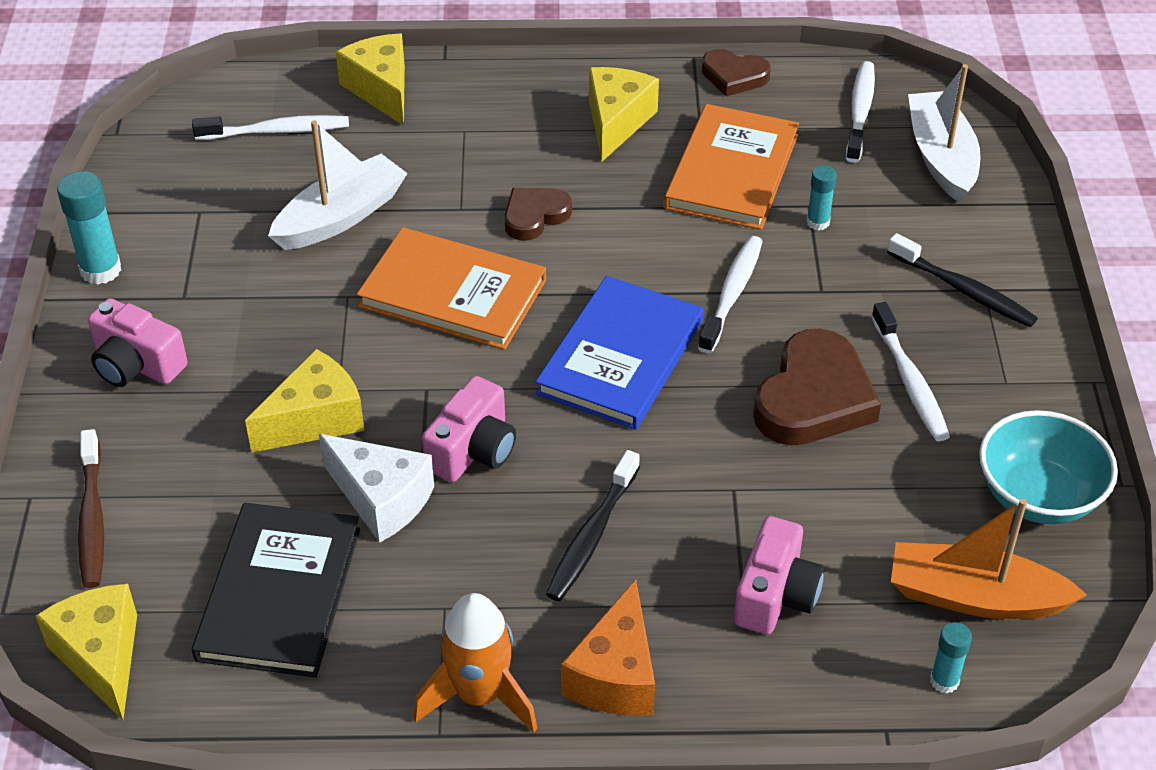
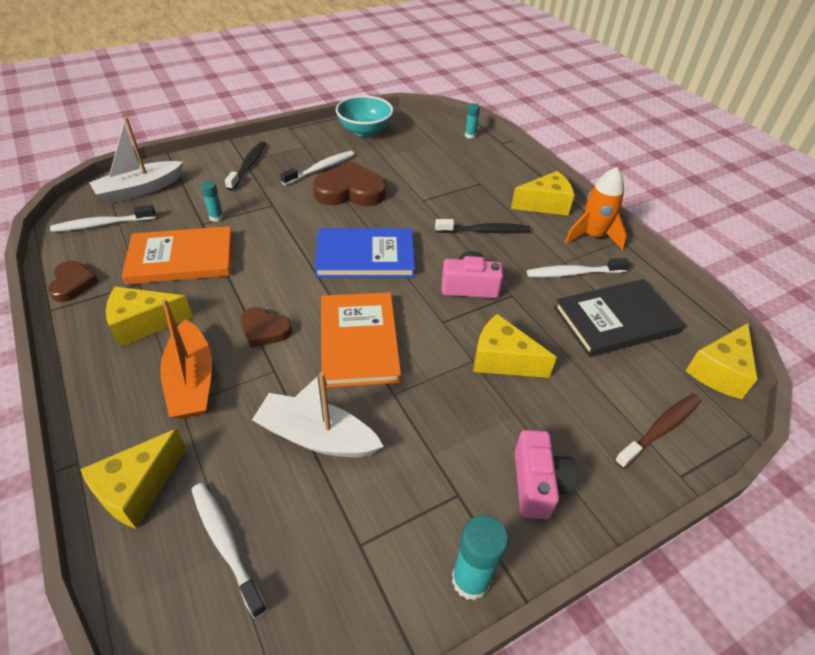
camera: 120 degrees left, 0 degrees up
(381, 499) = (529, 307): white cheese -> none
(615, 675) = (545, 204): orange cheese -> yellow cheese
(732, 294) = (292, 232): white toothbrush -> white toothbrush (573, 273)
(775, 595) = (468, 177): pink camera -> none
(974, 597) = (427, 136): orange boat -> orange boat (191, 381)

